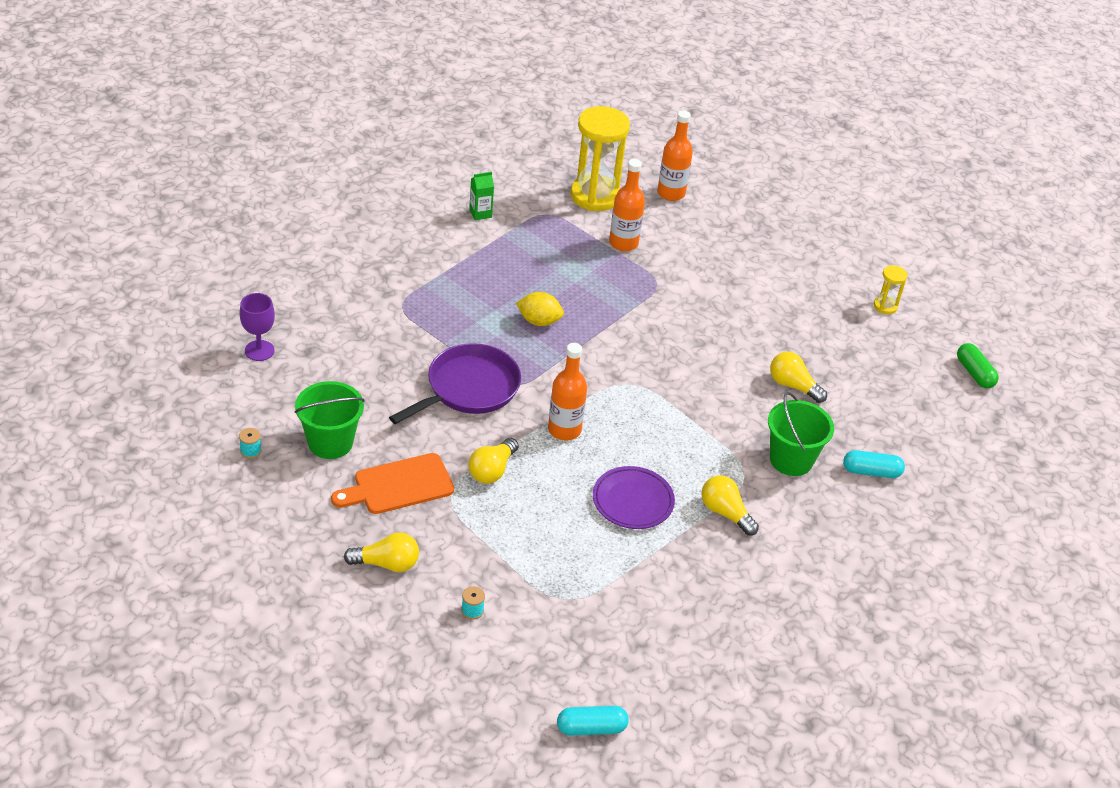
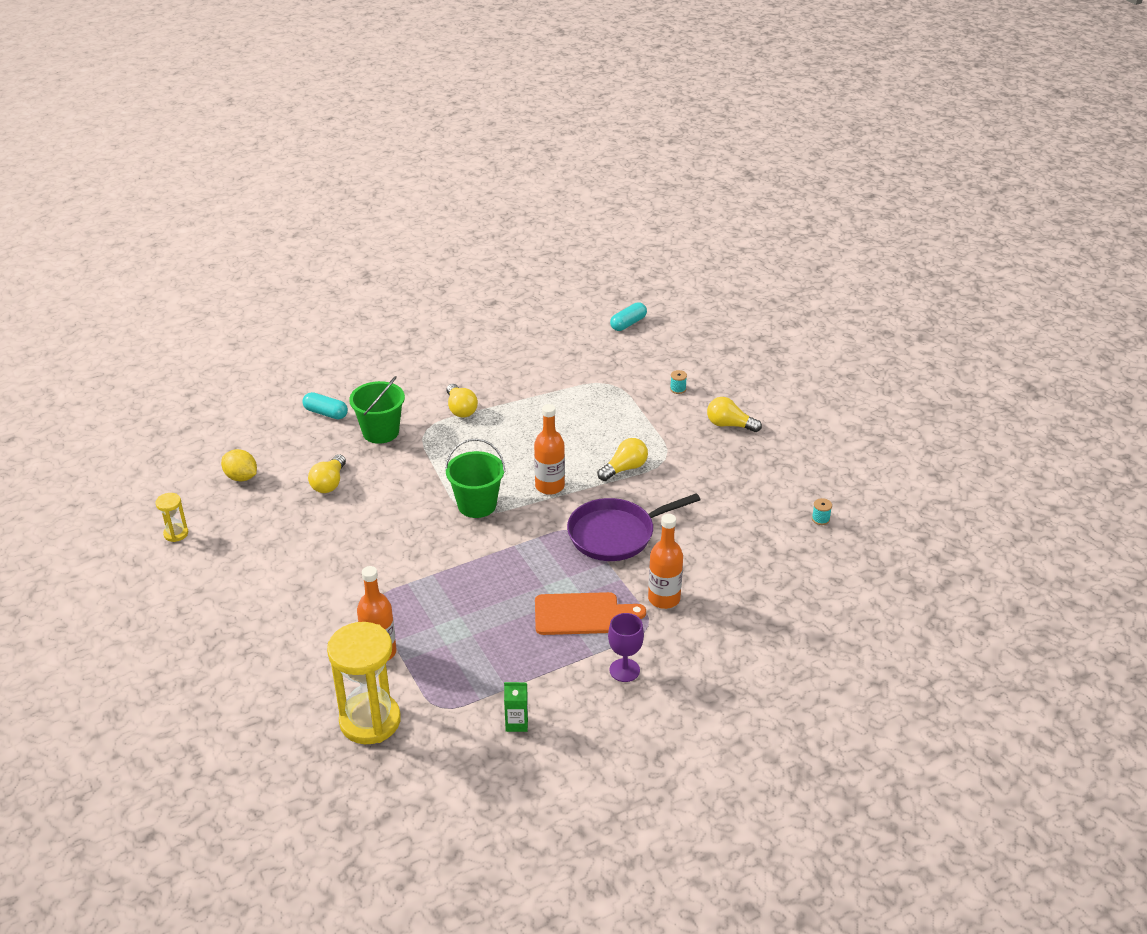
camera: 155 degrees left, 5 degrees down
(259, 350) = (800, 605): purple goblet -> purple goblet (624, 670)
(330, 442) = (751, 513): green bucket -> green bucket (477, 505)
(398, 485) = (704, 472): orange cutting board -> orange cutting board (582, 614)
(539, 321) = (519, 583): yellow lemon -> yellow lemon (241, 477)
(591, 728) = (628, 323): turquoise capsule -> turquoise capsule turned 60 degrees counterclockwise
(632, 501) = (525, 428): purple plate -> none
(671, 193) = (279, 707): orange bottle -> orange bottle (664, 599)
(793, 386) = (329, 483): yellow light bulb -> yellow light bulb turned 45 degrees clockwise
(974, 373) = (162, 463): green capsule -> none

